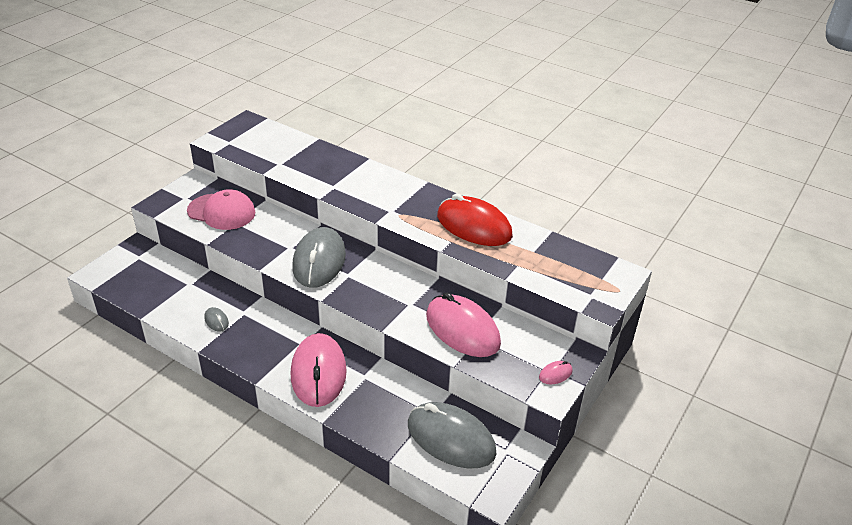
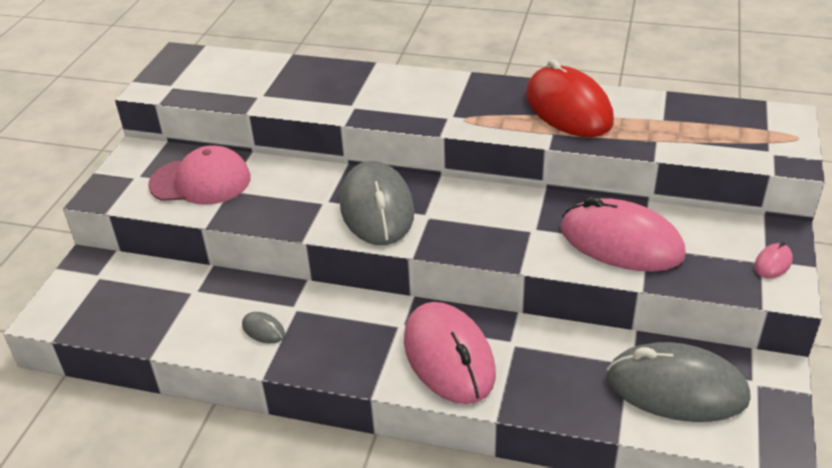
camera: 15 degrees left, 0 degrees up
(474, 226) = (568, 108): red mouse -> red mouse turned 45 degrees clockwise

